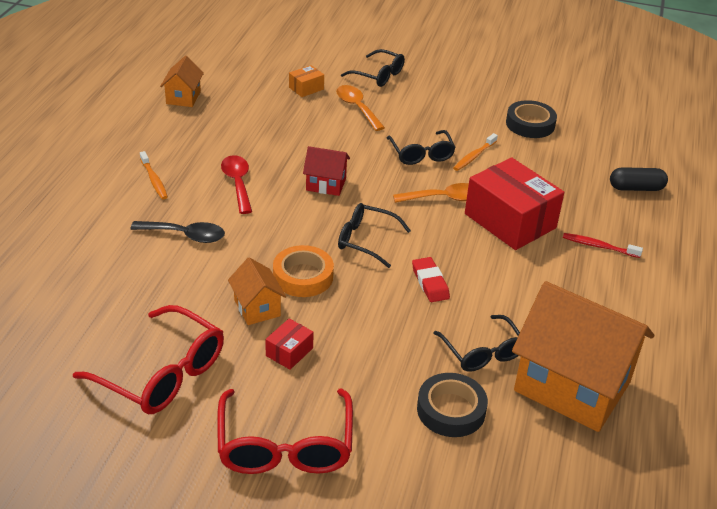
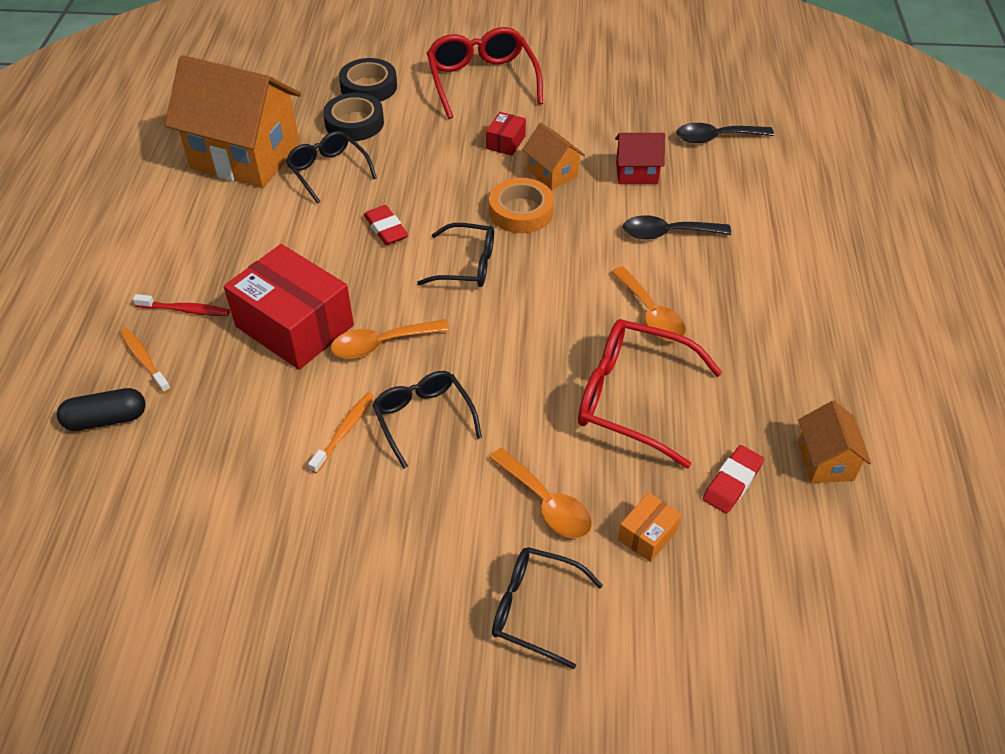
camera: 170 degrees right, 10 degrees up
(69, 316) = (716, 138): none -> black spoon
(154, 180) = (753, 298): orange toothbrush -> orange toothbrush (144, 360)
(162, 374) = (604, 110): red glasses -> red glasses (632, 398)
(237, 183) = (651, 314): red spoon -> orange spoon
(245, 98) = (732, 482): none -> red eraser
(326, 184) = (540, 335): red house -> red house (636, 173)
(530, 124) = (251, 530): black tape -> black tape (368, 87)

